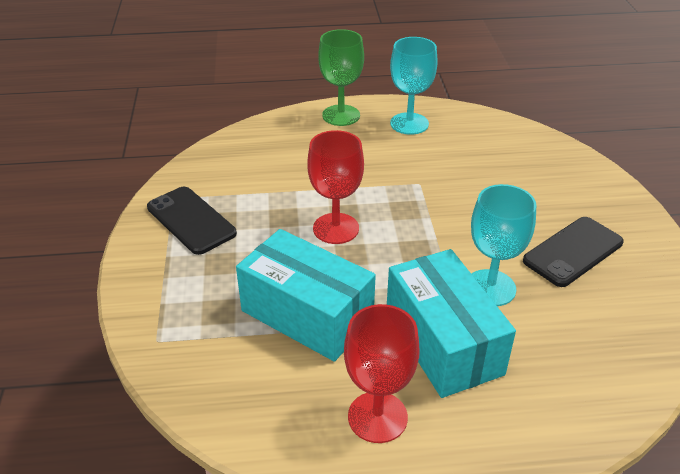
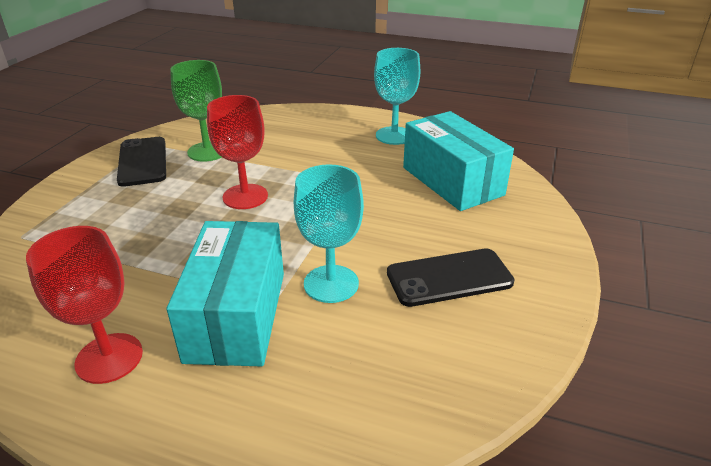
camera: 25 degrees right, 5 degrees down
(307, 315) = (148, 254): turquoise box -> turquoise box (452, 181)
(341, 115) = (341, 118): green goblet -> green goblet (207, 151)

